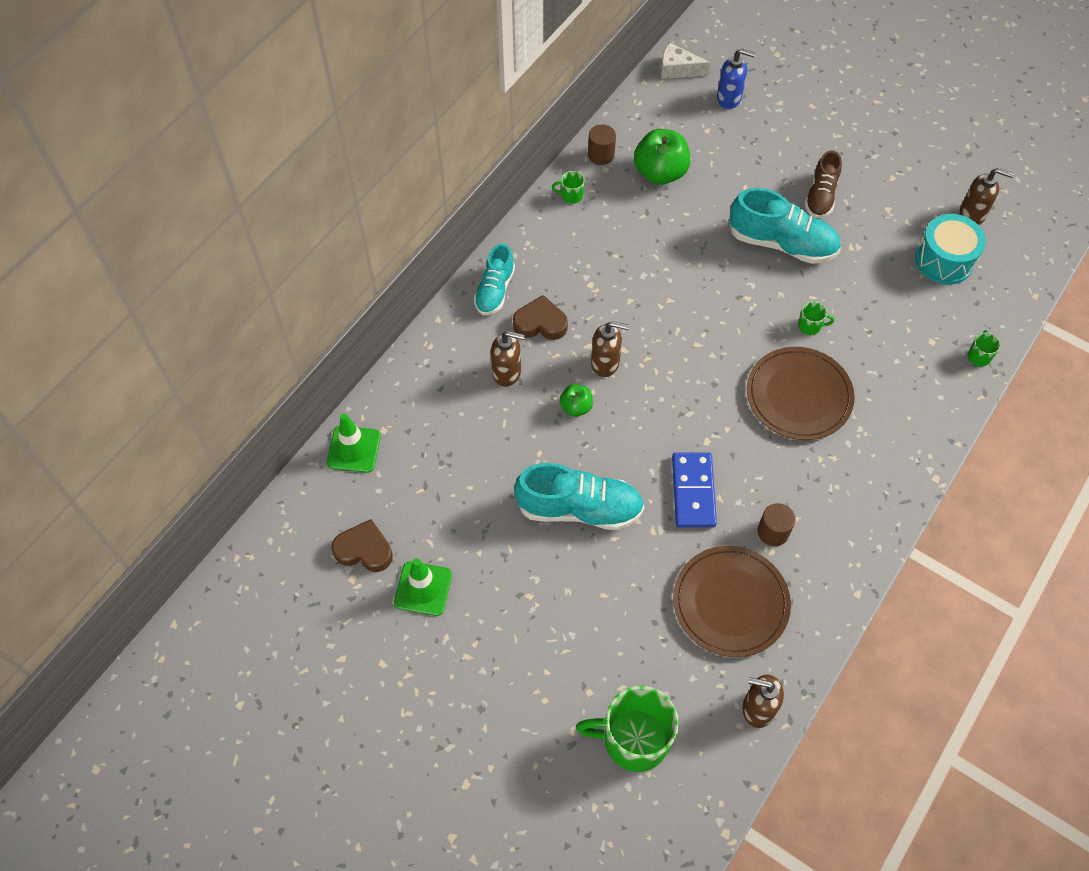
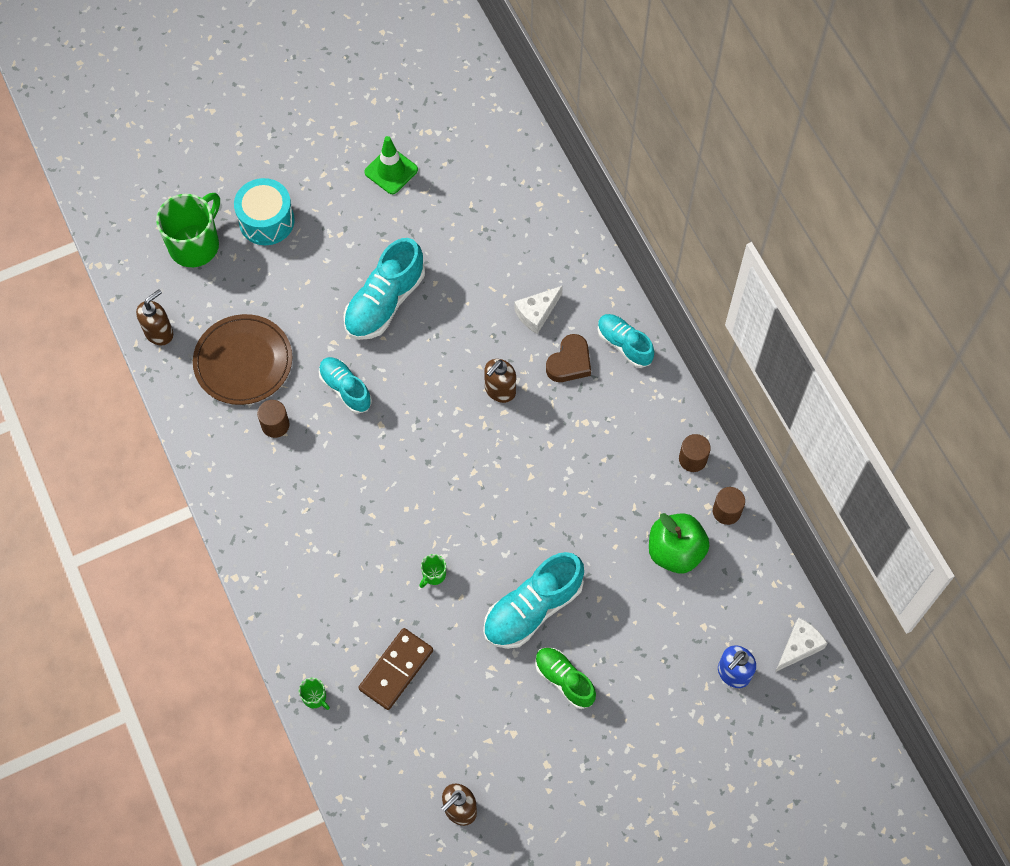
camera: 120 degrees right, 5 degrees up
(354, 449) = (534, 177): green traffic cone -> none
(364, 550) = (446, 148): brown heart -> none
(507, 372) = (537, 313): brown soap dispenser -> white cheese
(571, 195) = (692, 459): green mug -> brown cylinder
(576, 407) = (473, 346): green apple -> none
(693, 491) = (345, 389): blue domino -> turquoise shoe
(799, 395) = (375, 521): brown plate -> none
(820, 196) = (564, 680): brown shoe -> green shoe
(908, 311) = (396, 670): none -> brown domino
(944, 260) = (427, 742): turquoise drum -> turquoise drum (266, 221)

